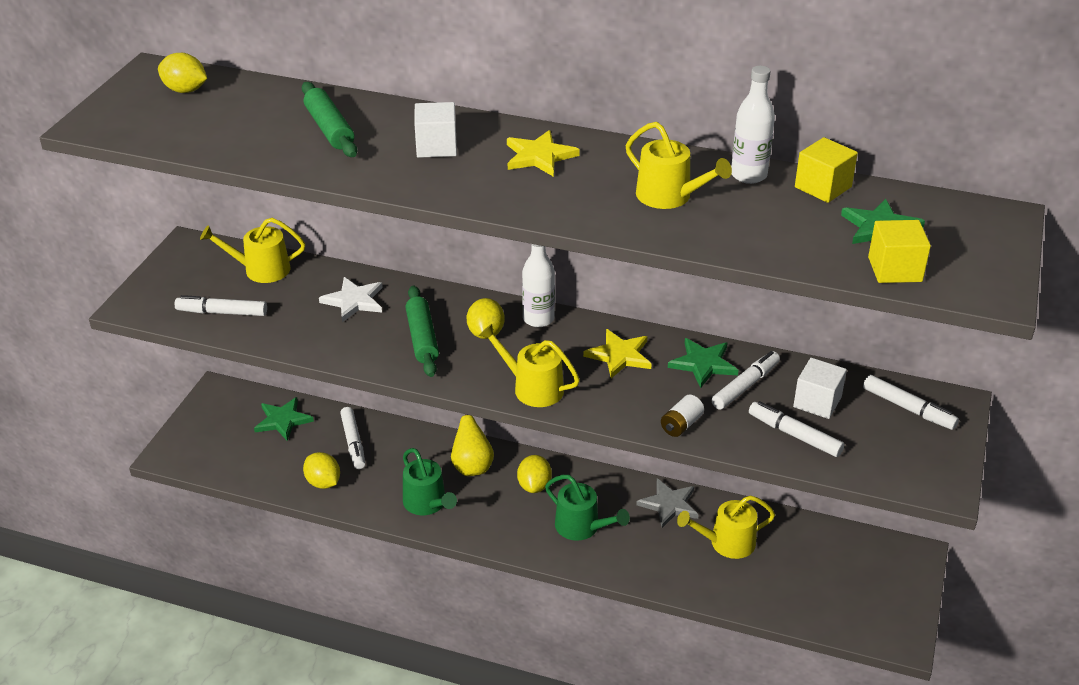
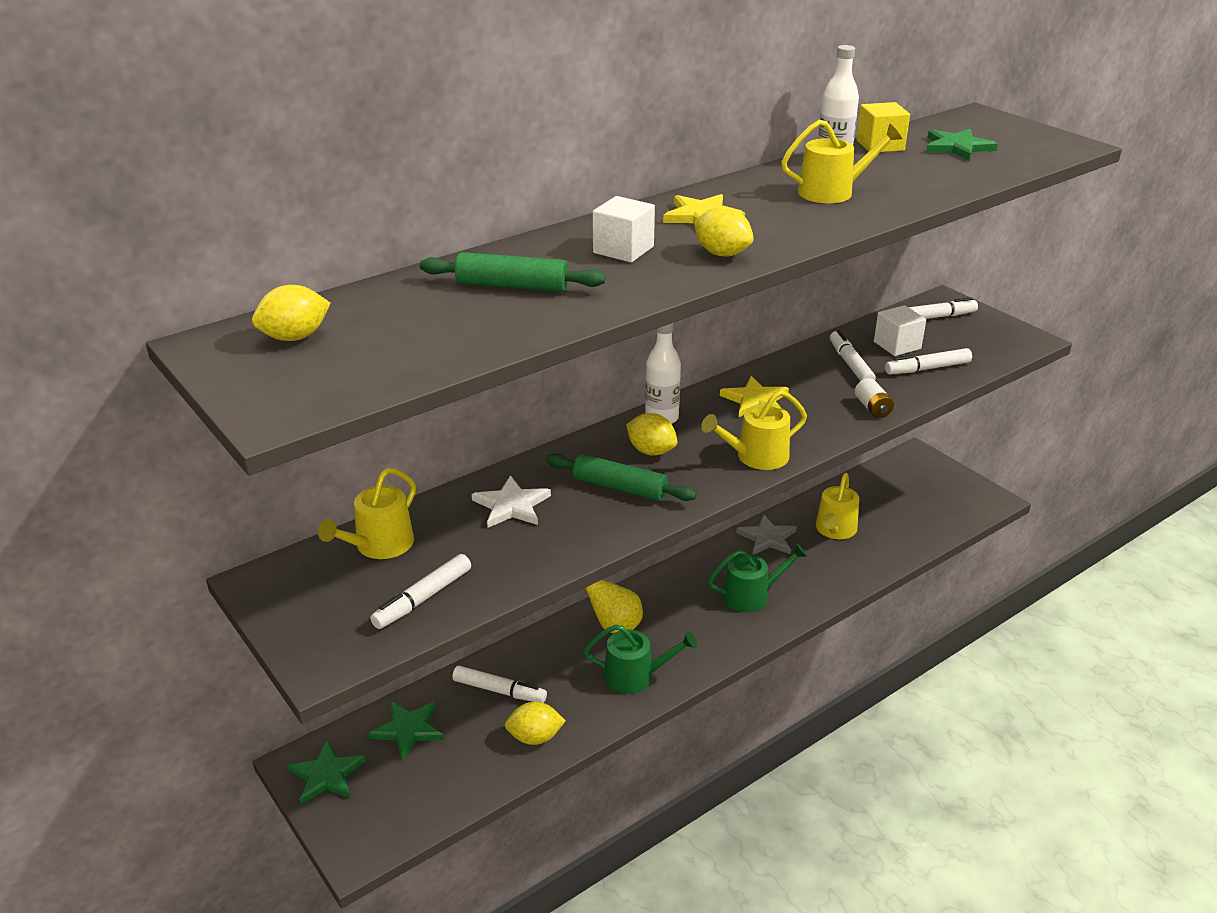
camera: 55 degrees left, 5 degrees down
(534, 486) = (676, 600): yellow lemon -> yellow lemon (722, 254)
(703, 364) = (805, 370): green star -> green star (326, 775)
(895, 269) = (1016, 159): yellow cube -> none

